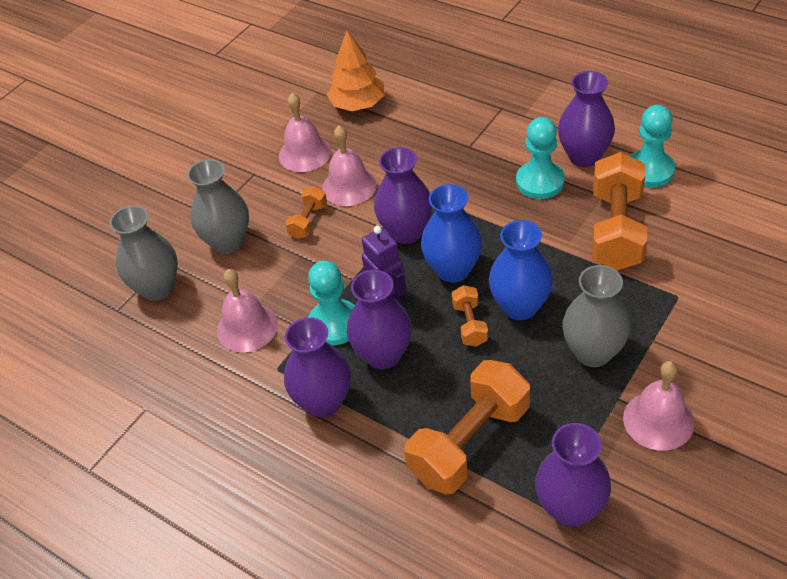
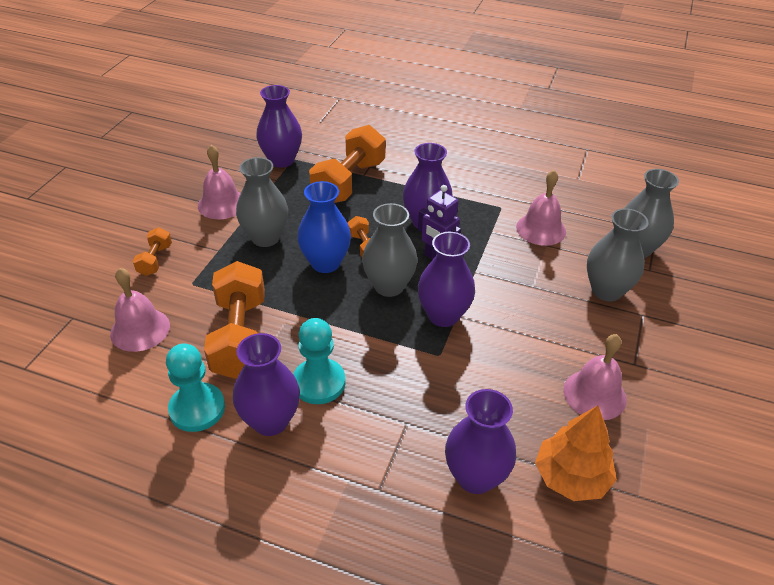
camera: 160 degrees right, 5 degrees down
(308, 221) = (543, 317): orange dumbbell -> orange dumbbell (155, 260)
(323, 402) = (456, 192): purple vase -> purple vase (475, 477)
(335, 324) = (472, 237): turquoise pawn -> none
(349, 186) = (522, 358): pink bell -> pink bell (140, 329)
(453, 270) = (389, 286): blue vase -> grey vase

